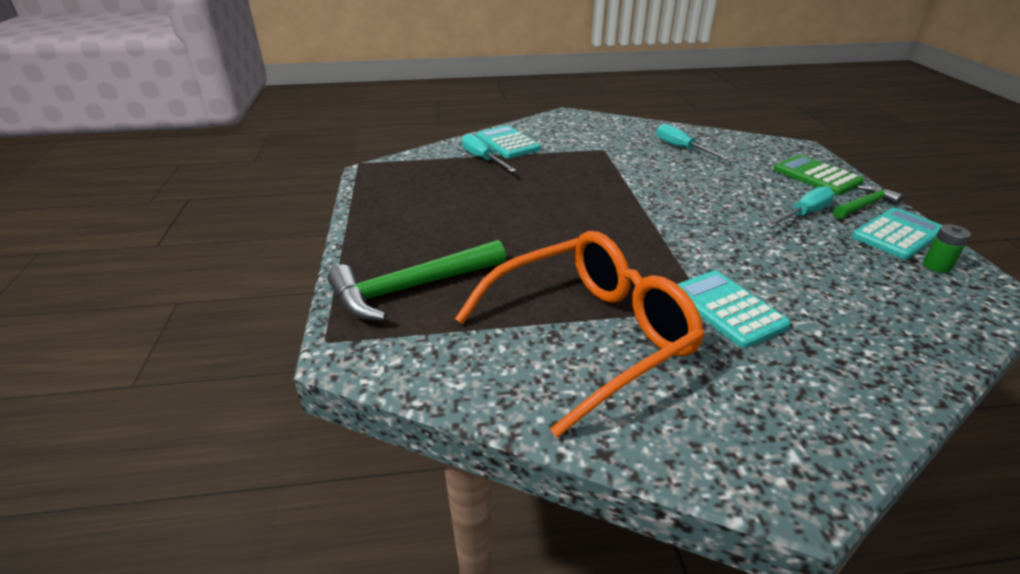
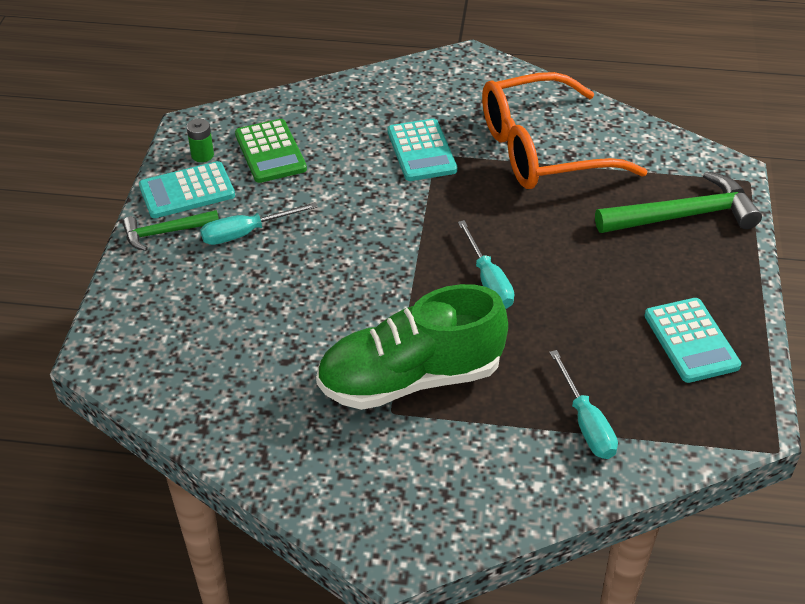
camera: 165 degrees left, 10 degrees up
(507, 143) = (536, 463): turquoise calculator -> turquoise calculator (691, 341)
(602, 161) = (410, 379): none -> green shoe
(681, 148) = (272, 390): turquoise screwdriver -> turquoise screwdriver (488, 281)
(816, 176) = (155, 290): green calculator -> green calculator (270, 152)

